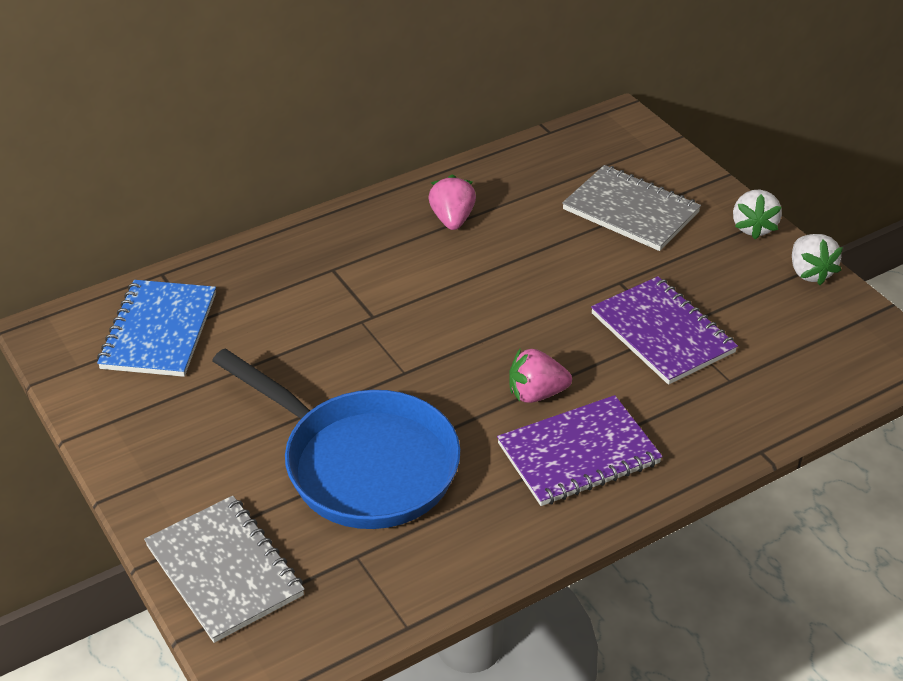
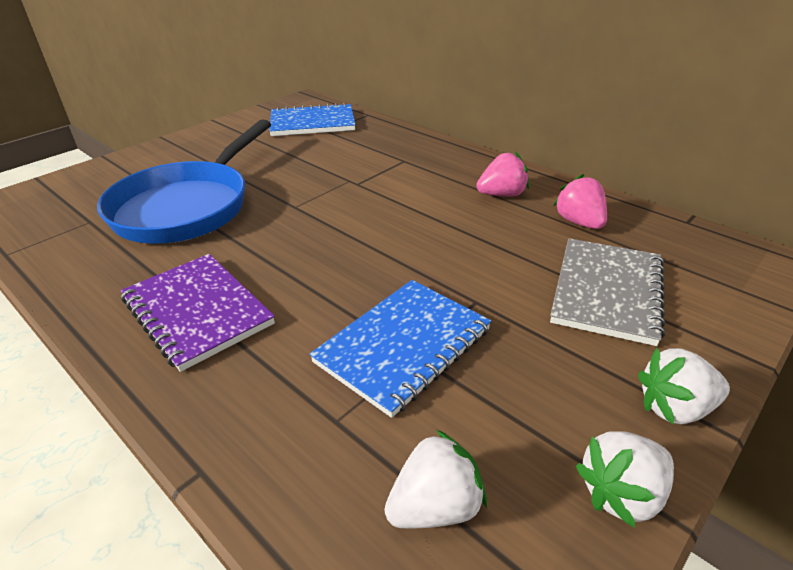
camera: 75 degrees right, 5 degrees down
(224, 571) = (90, 179): grey notebook -> none
(536, 394) = (281, 273): pink strawberry -> pink strawberry (579, 222)
(662, 333) = (403, 346): purple notebook -> blue notebook
(806, 347) = (435, 506): none -> white strawberry

